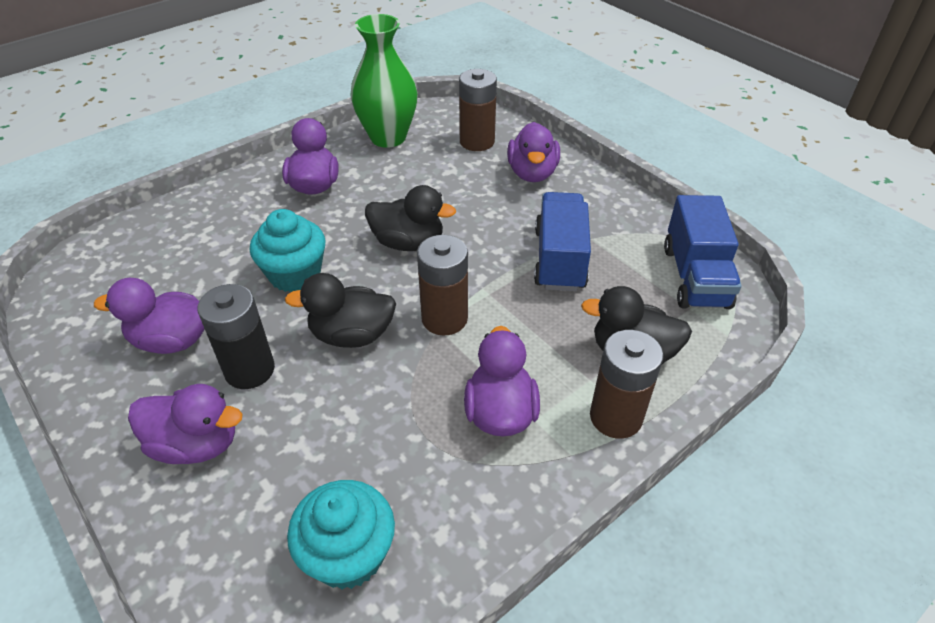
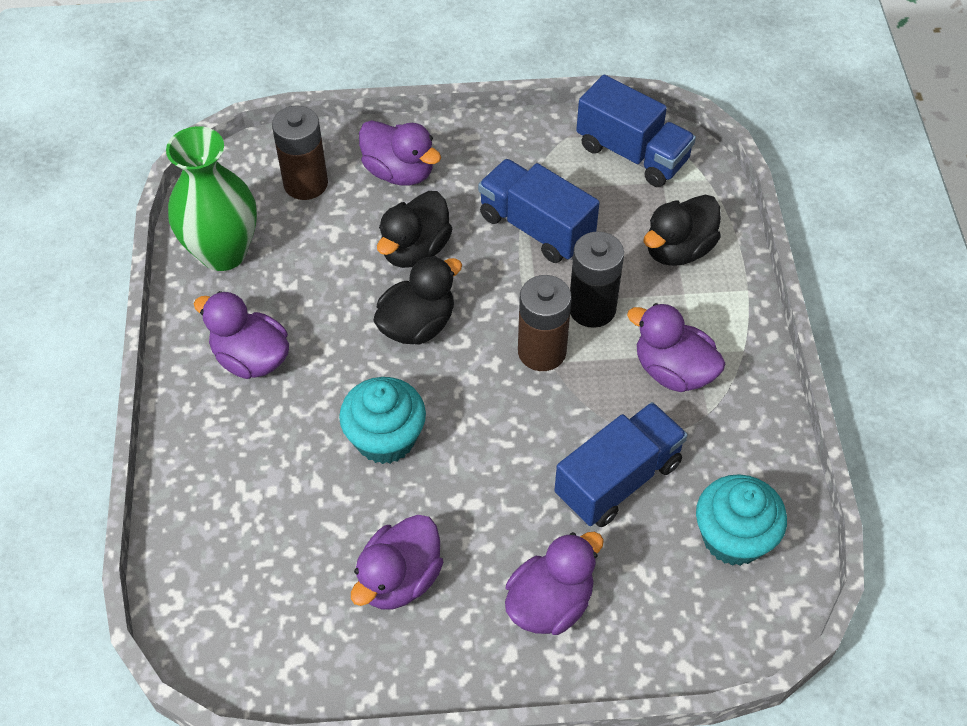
camera: 55 degrees left, 10 degrees up
(249, 370) = (490, 528): black battery -> black battery (592, 308)
(352, 335) = (507, 430): black duck -> black duck (415, 250)
(353, 430) = (618, 479): none -> blue truck
(615, 417) = (730, 301): brown battery -> none

